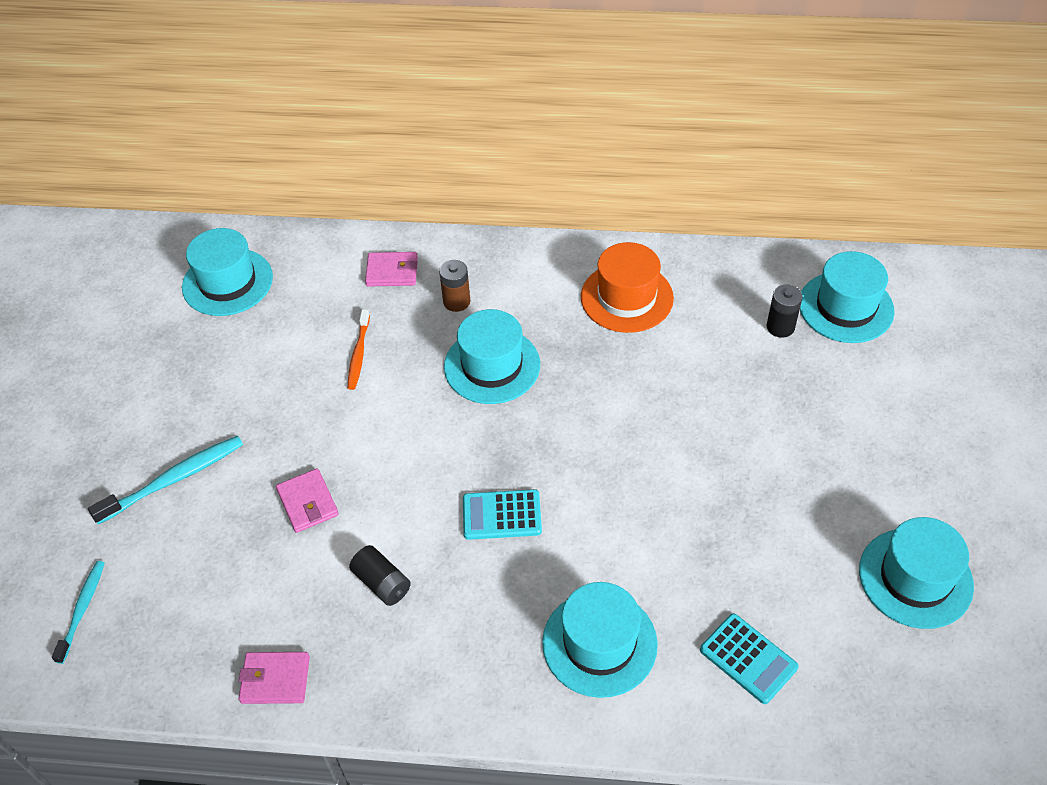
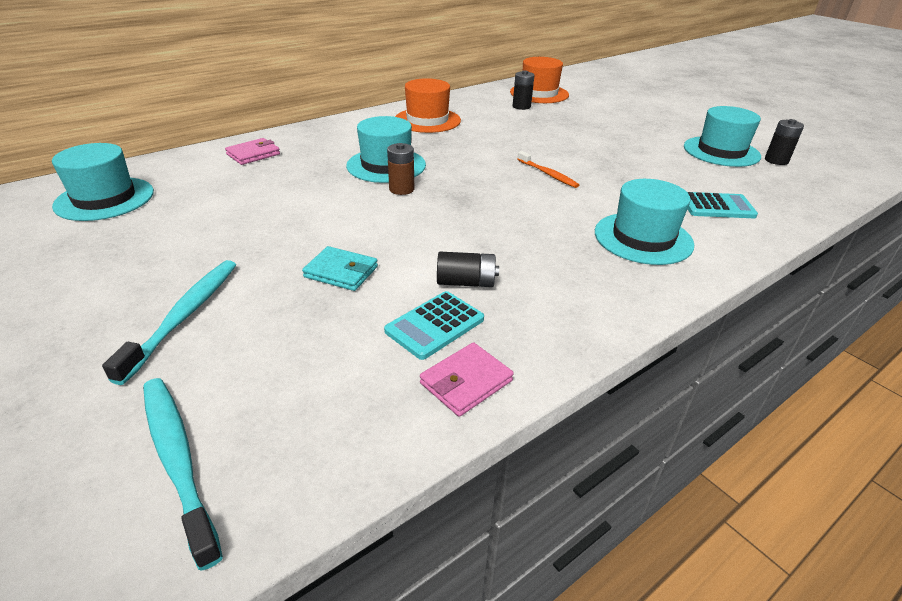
camera: 45 degrees left, 15 degrees down
(82, 609) = (178, 460): turquoise toothbrush -> turquoise toothbrush, size x1.54
(308, 503) = (341, 272): pink wallet -> turquoise wallet
(358, 354) = (278, 192): orange toothbrush -> orange toothbrush (548, 174)
(456, 301) = (321, 151): brown battery -> brown battery (401, 189)
(502, 515) = (494, 216): turquoise calculator -> turquoise calculator (435, 325)
(846, 307) = (539, 93): turquoise hat -> orange hat
(965, 642) = (776, 160): none -> black battery

